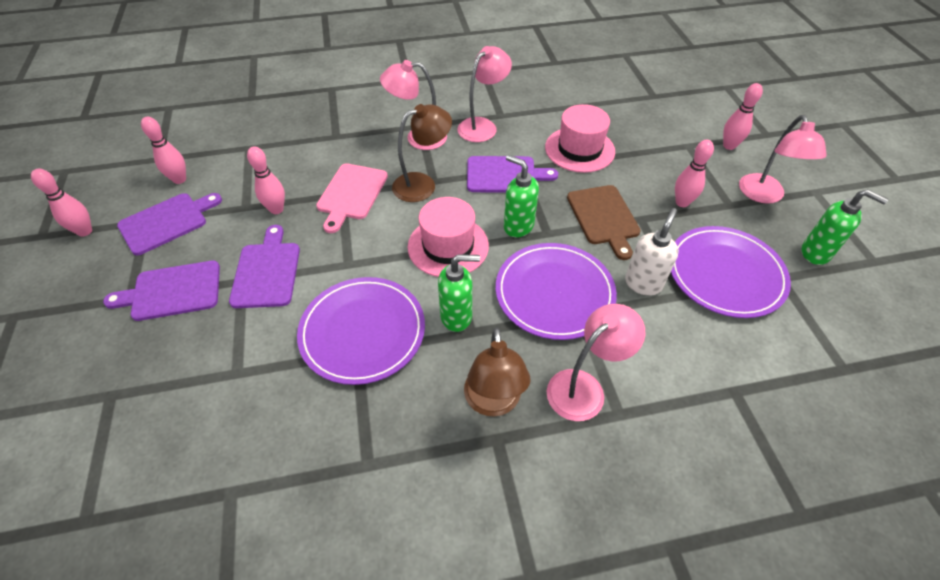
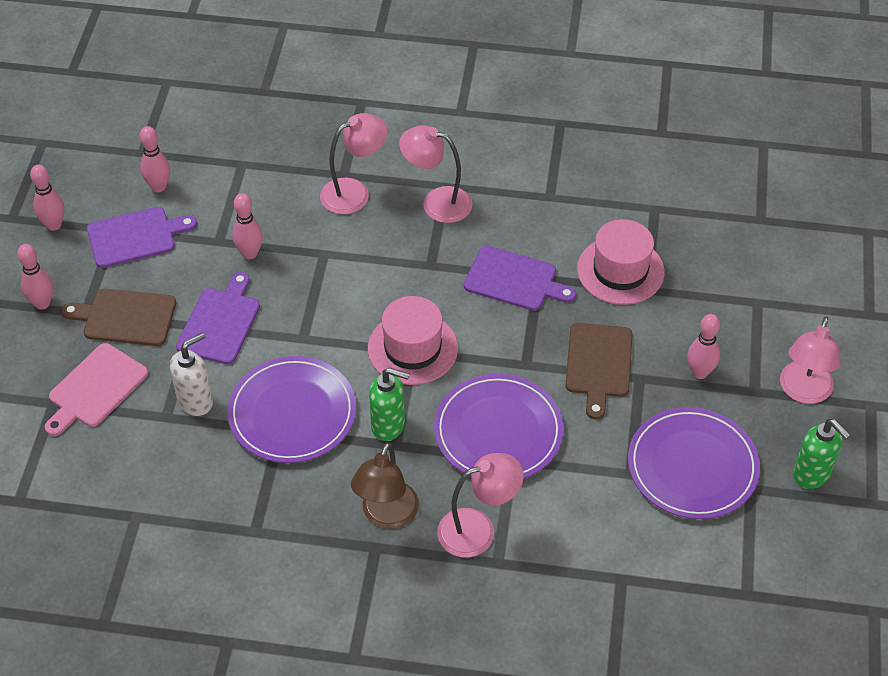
camera: 20 degrees right, 0 degrees up
(172, 291) = (125, 317): purple cutting board -> brown cutting board
(351, 194) = (334, 256): pink cutting board -> pink cutting board (95, 389)
(422, 184) = (416, 266): brown lamp -> none
(482, 126) = (520, 206): pink lamp -> pink lamp (354, 192)
(518, 226) = (498, 347): green soap dispenser -> none
(643, 283) = (597, 449): white soap dispenser -> white soap dispenser (196, 401)
(729, 146) = (808, 317): pink bowling pin -> pink bowling pin (42, 303)

